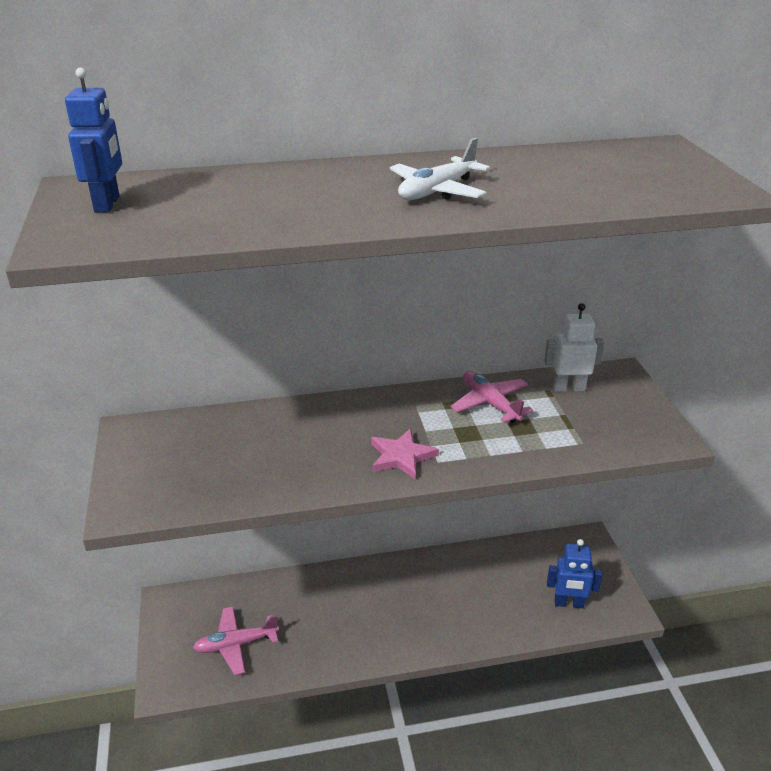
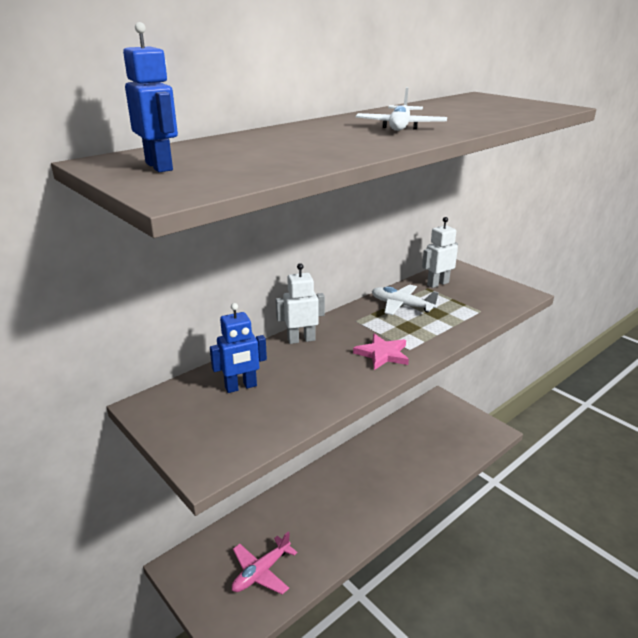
camera: 30 degrees left, 5 degrees down
(334, 409) = (301, 339): none -> white robot
(490, 403) = (402, 305): pink plane -> white plane
(569, 603) = (461, 441): blue robot -> blue robot (241, 387)

